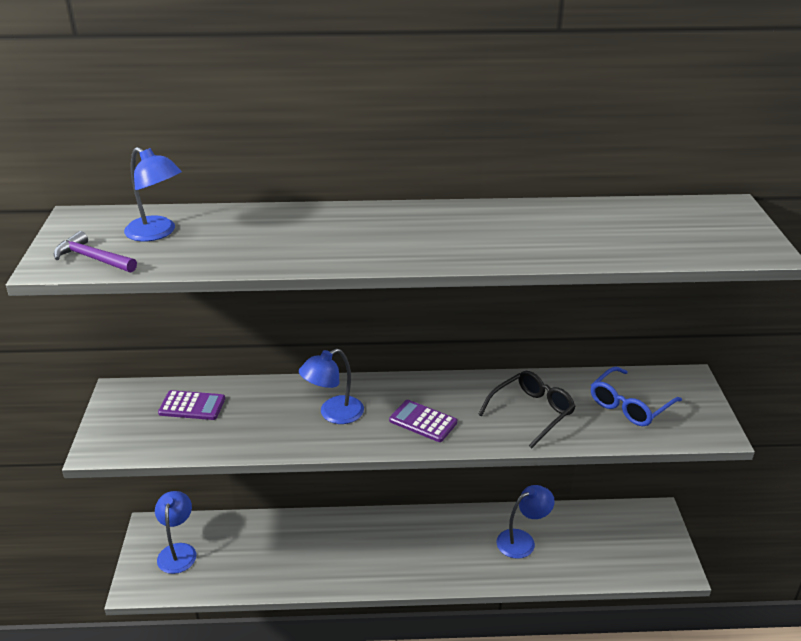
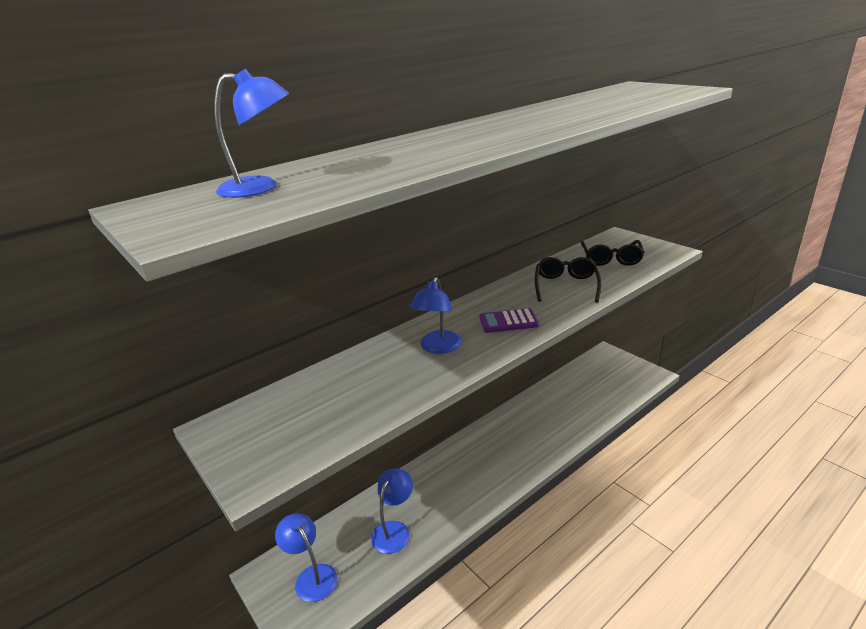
camera: 35 degrees left, 5 degrees down
(93, 258) = (222, 217): purple hammer -> none
(192, 406) = (307, 401): purple calculator -> none
(522, 540) = (556, 409): blue lamp -> blue lamp (394, 530)
(630, 405) = (611, 259): blue glasses -> black glasses

